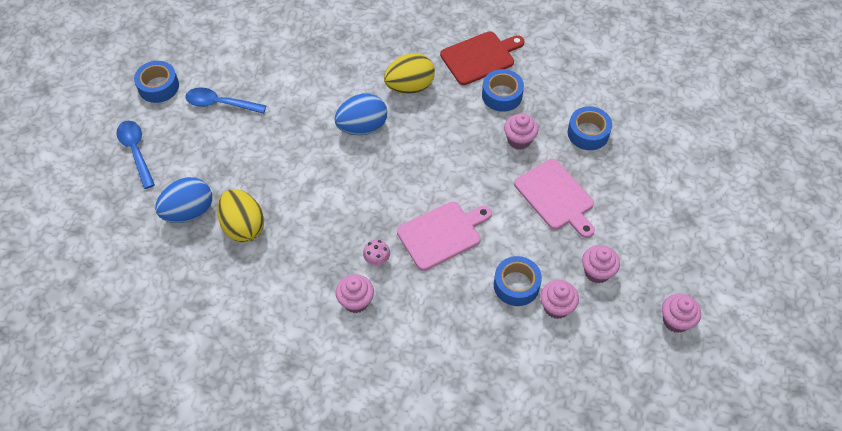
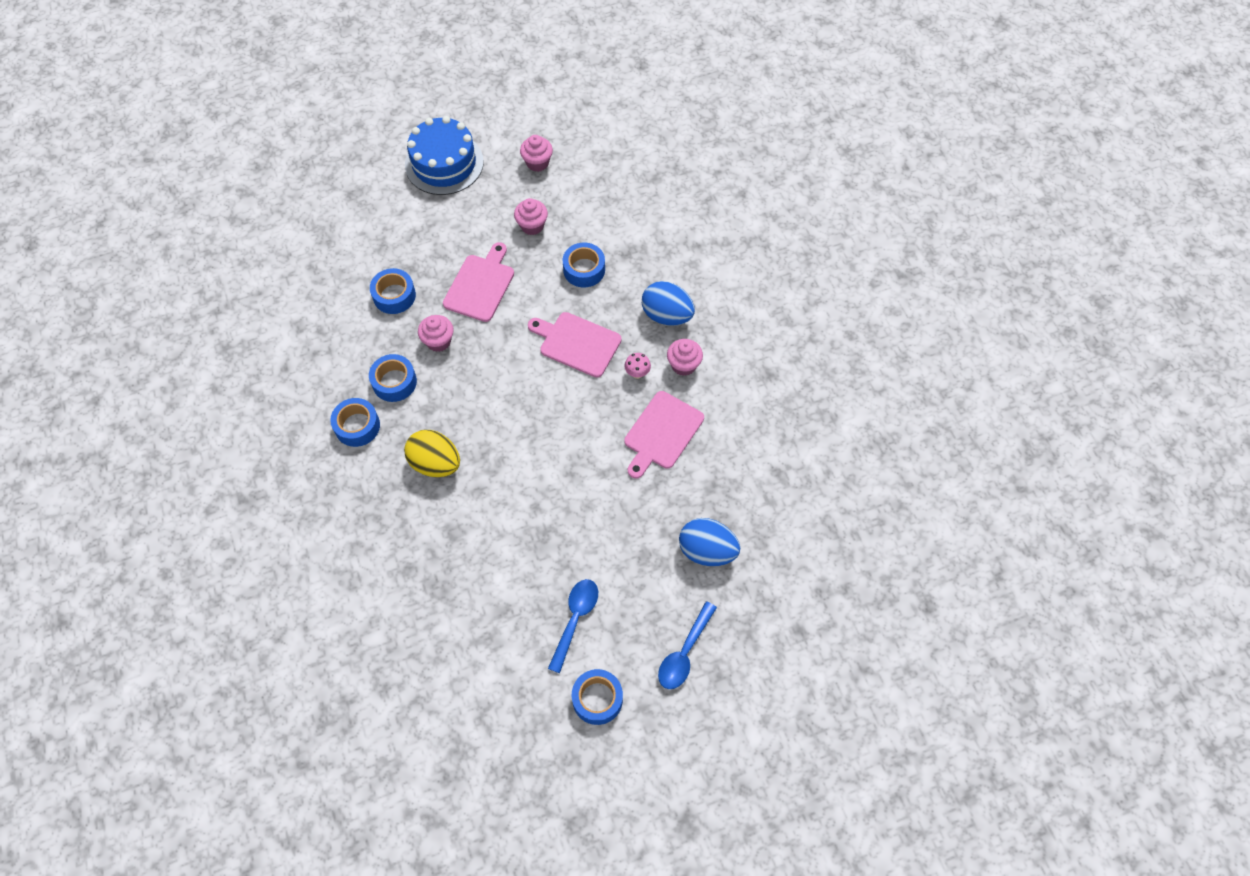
camera: 125 degrees left, 5 degrees up
(220, 104) = (575, 619): blue spoon -> blue spoon turned 135 degrees counterclockwise
(243, 226) = (685, 495): yellow egg -> none
(308, 244) = (662, 433): none -> pink cutting board
(362, 127) = (512, 472): blue egg -> blue egg (667, 315)
(480, 57) = (357, 426): red cutting board -> blue tape
(556, 307) = (583, 236): pink cupcake -> none
(722, 241) = (444, 163): none -> blue cake

